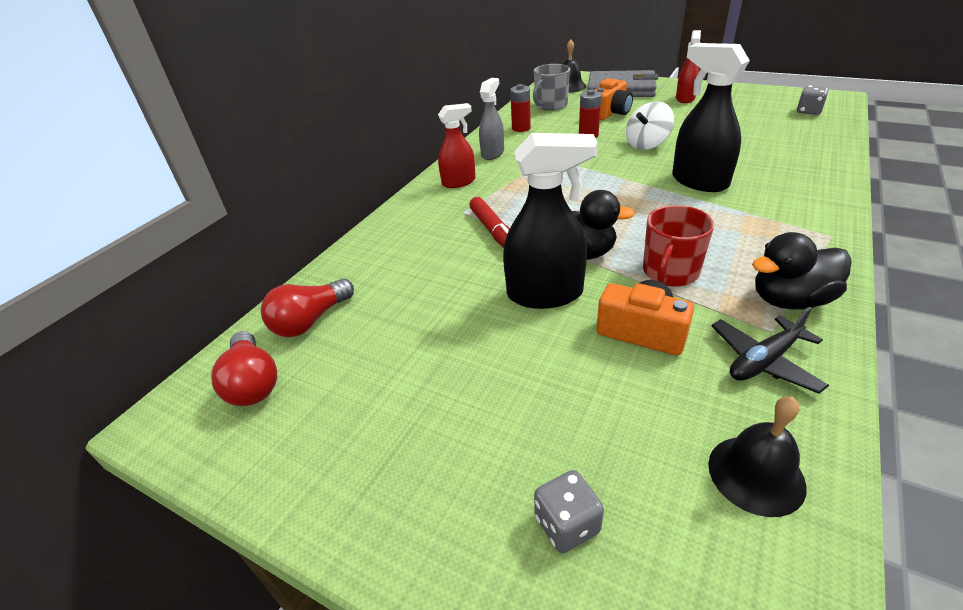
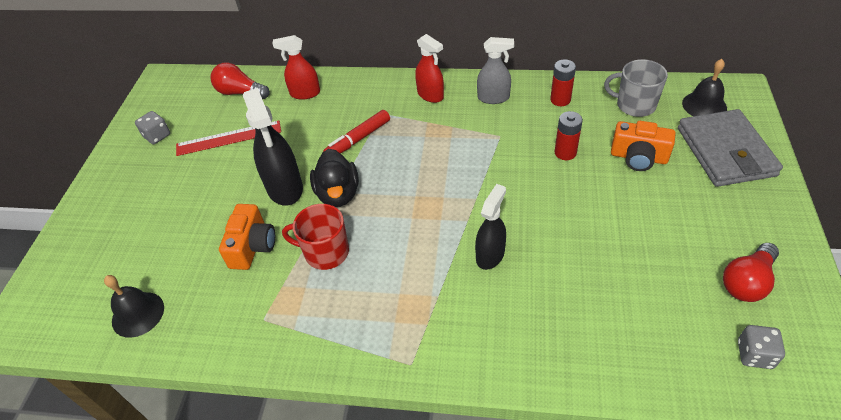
camera: 70 degrees right, 10 degrees up
(253, 382) = (189, 95): red light bulb -> red light bulb (747, 282)
(406, 340) = (229, 138): none -> red ruler
(567, 524) = (107, 240): grey dice -> grey dice (157, 136)
(647, 144) = (563, 202): white spinning top -> none
(685, 98) = (727, 217): red spray bottle -> red spray bottle (305, 93)
(699, 181) = (490, 255): black spray bottle -> black spray bottle, size x0.64
(764, 361) = (231, 315): black plane -> none
(790, 300) = (303, 330): black duck -> none

